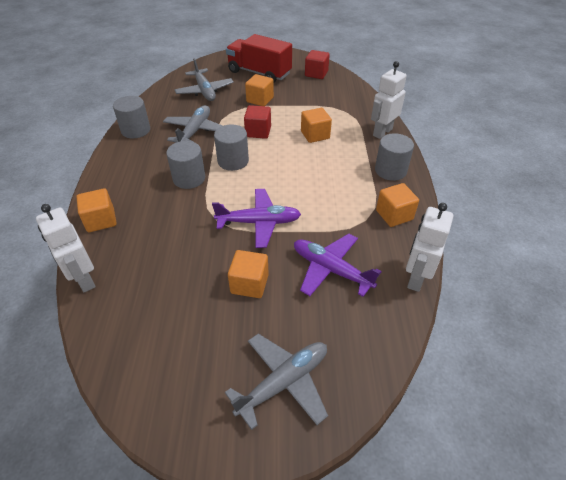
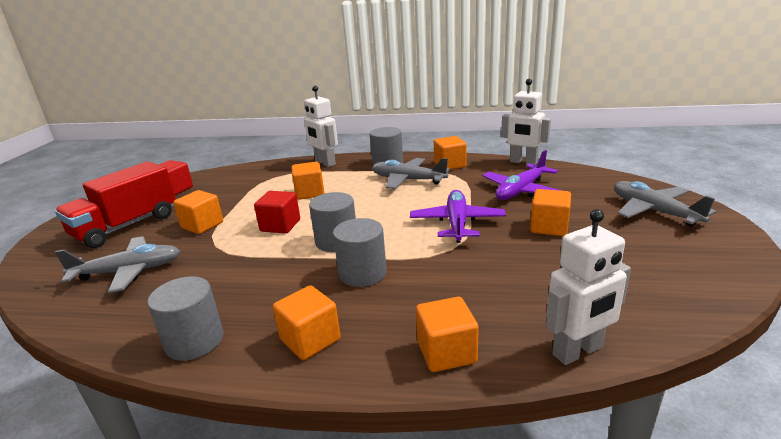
camera: 80 degrees left, 20 degrees down
(126, 167) = (310, 339): none -> orange cube
(195, 131) = (244, 274): grey plane -> grey plane (408, 180)

